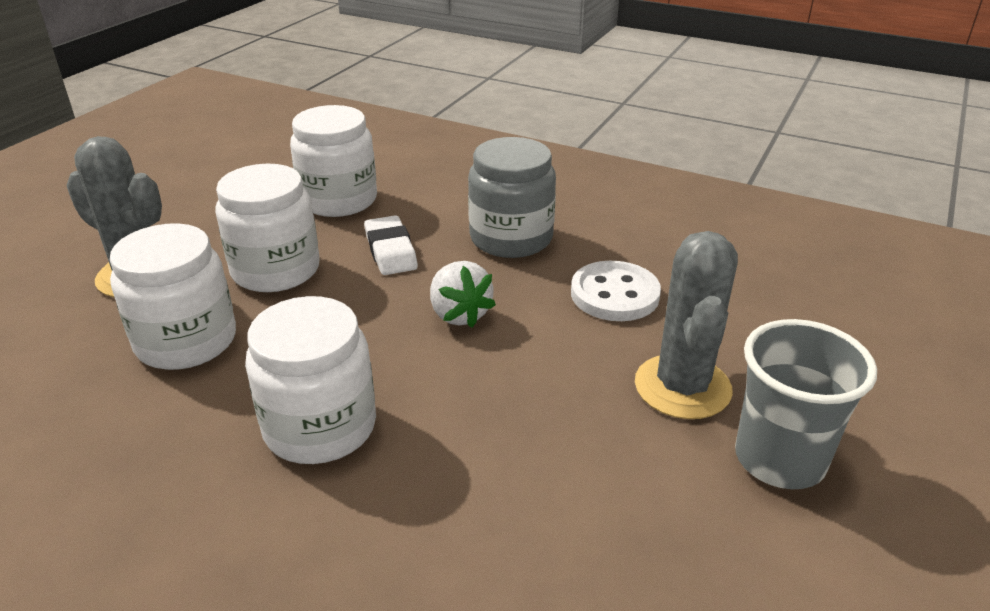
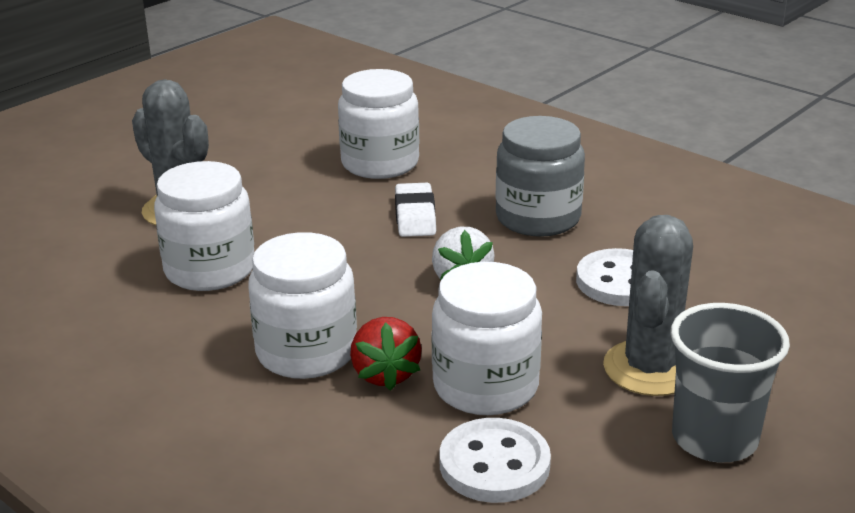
camera: 15 degrees right, 5 degrees down
(276, 270) = (303, 220): white jar -> white jar (485, 386)
(415, 440) = (385, 374): none -> red strawberry
(572, 536) = (494, 464): none -> white button

